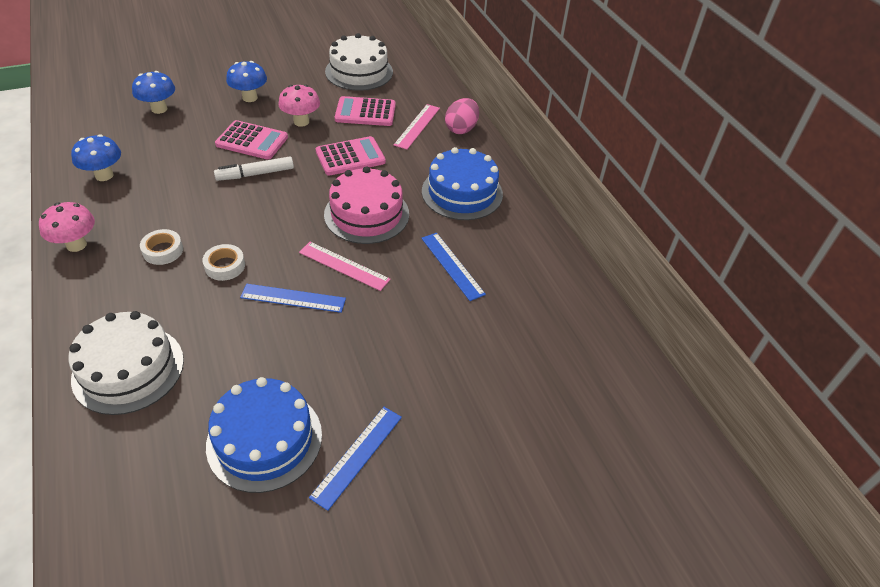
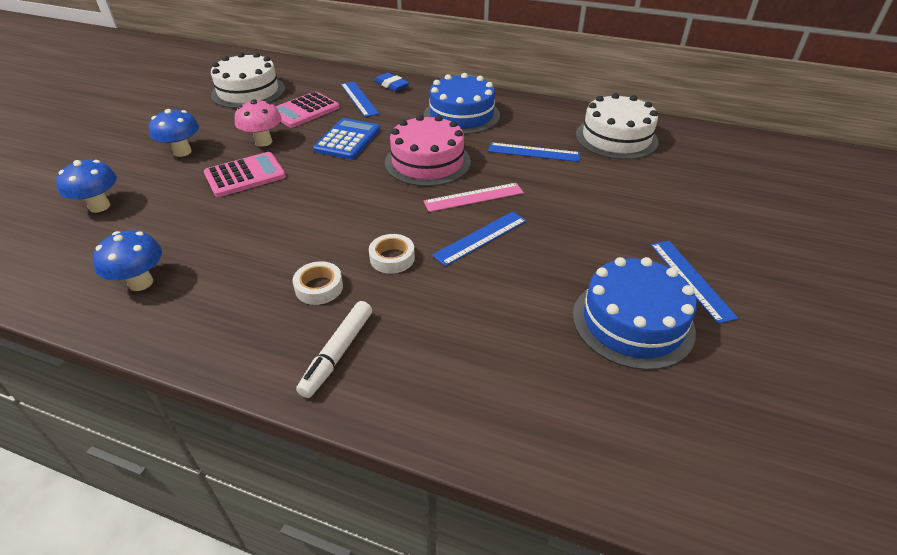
camera: 45 degrees left, 5 degrees down
(76, 245) = (223, 346): pink mushroom -> none
(128, 369) = (460, 376): white cake -> white cake (616, 138)
(255, 174) = (293, 192): white marker -> white marker (337, 353)
(350, 157) = (347, 140): pink calculator -> blue calculator
(417, 126) = (359, 99): pink ruler -> blue ruler
(461, 129) = (391, 85): pink egg -> blue eraser

